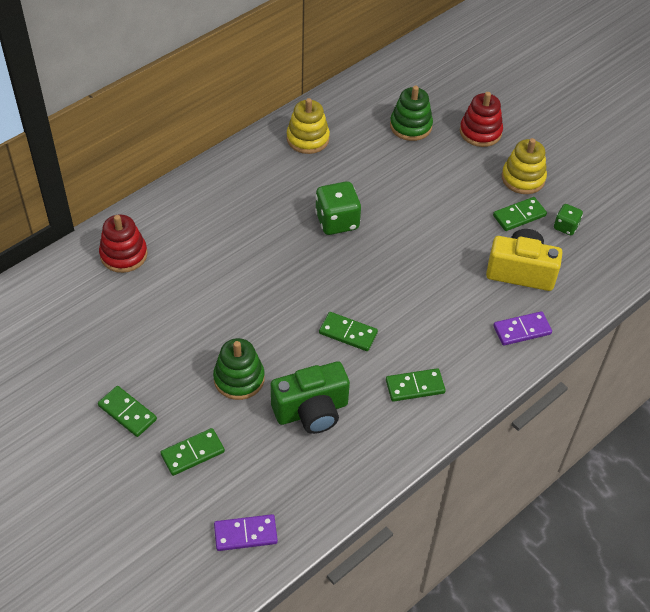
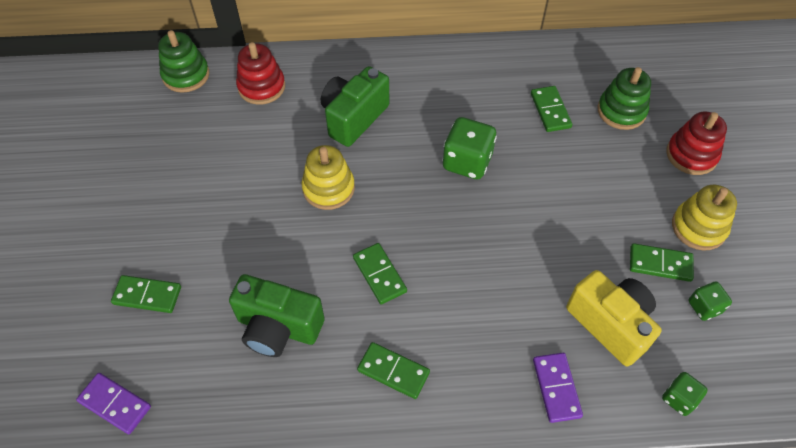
camera: 40 degrees right, 5 degrees up
(127, 412) = (135, 223): green domino -> green domino (550, 110)
(223, 237) = (354, 118): none -> green camera
(239, 378) = (247, 254): green stacking toy -> green stacking toy (186, 75)
(308, 139) = (509, 71): yellow stacking toy -> yellow stacking toy (328, 188)
(522, 330) = (556, 388): purple domino -> purple domino turned 60 degrees clockwise
(594, 290) = (679, 398): none -> green dice

